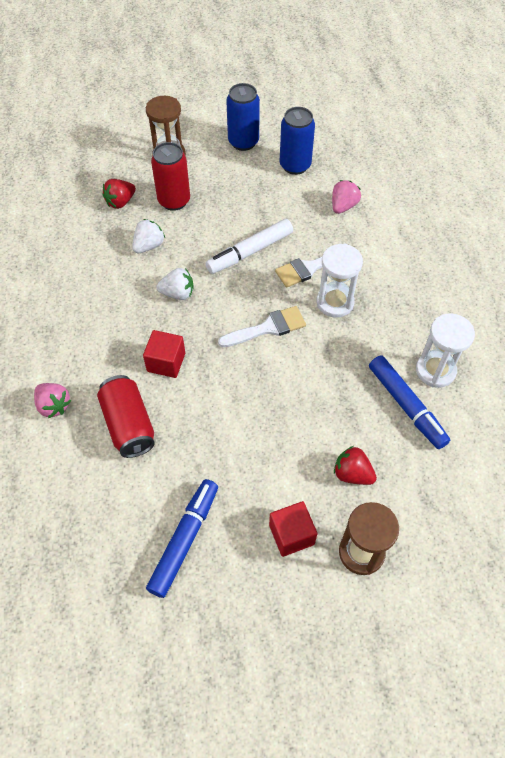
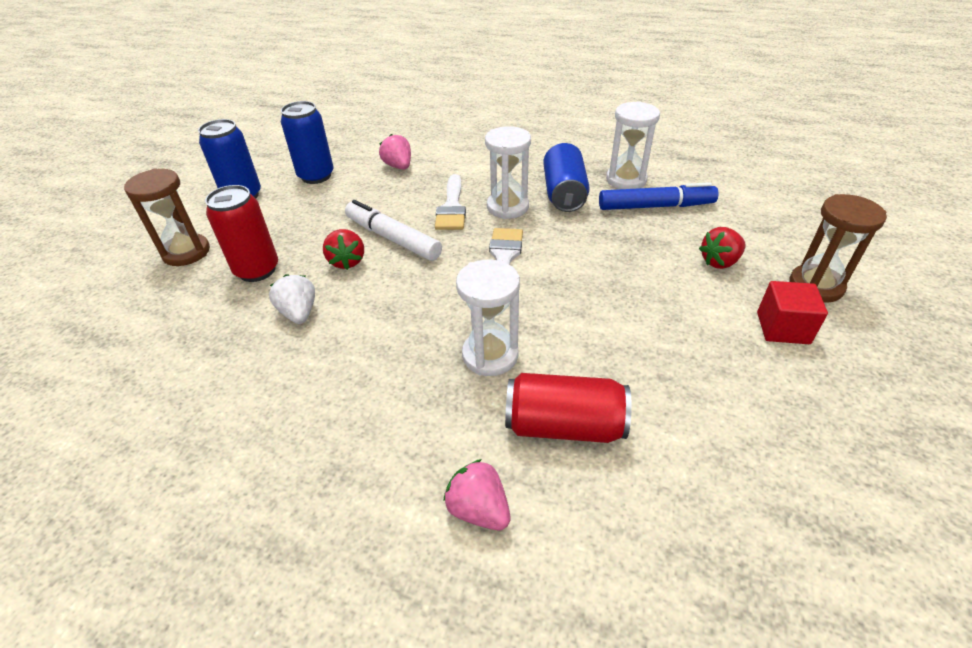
camera: 60 degrees left, 15 degrees down
(54, 405) = (478, 509): pink strawberry -> pink strawberry turned 120 degrees counterclockwise
(120, 202) = (201, 316): red strawberry -> red strawberry (347, 261)
(166, 362) = (490, 355): red cube -> white hourglass
(178, 293) = (396, 311): white strawberry -> none
(184, 540) = (768, 425): blue marker -> none
(250, 252) = (392, 238): white marker -> white marker turned 135 degrees clockwise
(381, 332) = (564, 193): none -> blue can

